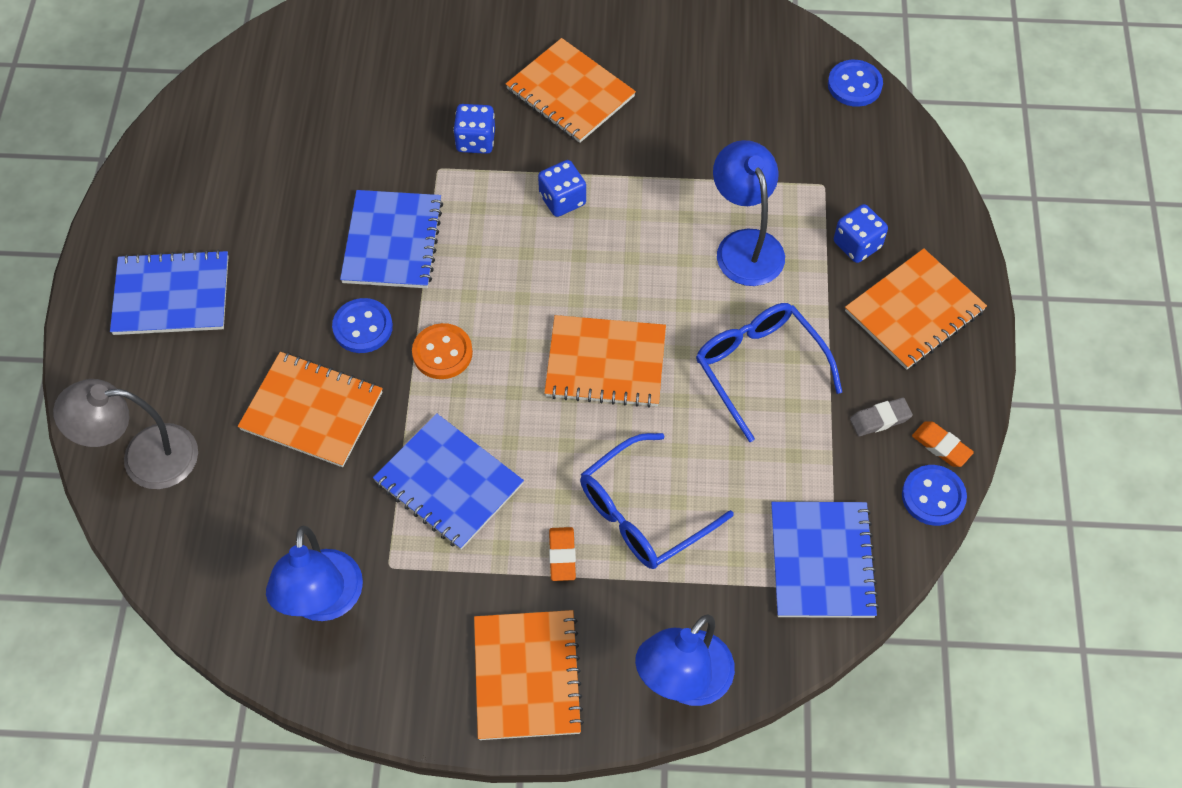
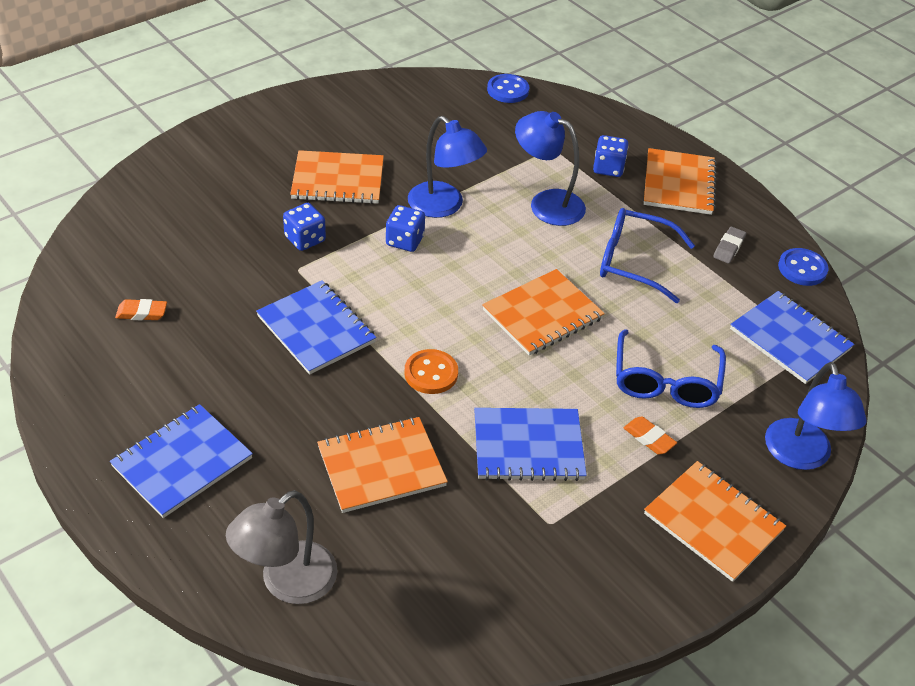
camera: 45 degrees left, 15 degrees down
(323, 602) = (533, 578): blue lamp -> blue lamp (443, 206)
(363, 327) = (356, 392): blue button -> none
(941, 446) = (775, 241): orange eraser -> orange eraser (142, 313)

